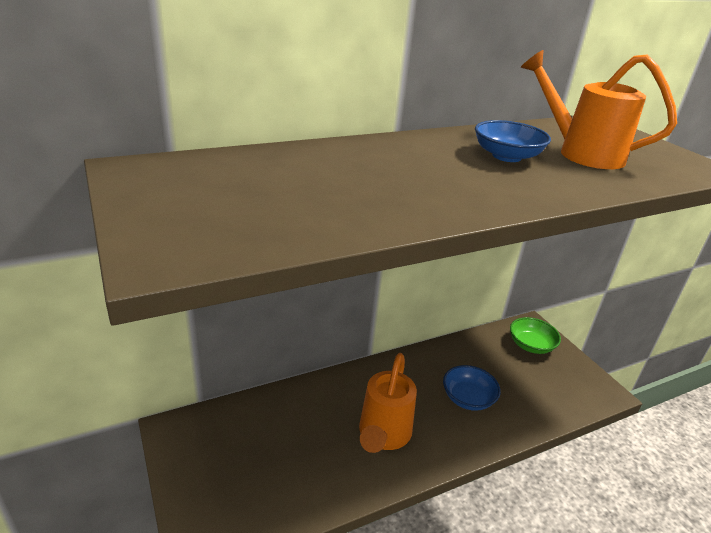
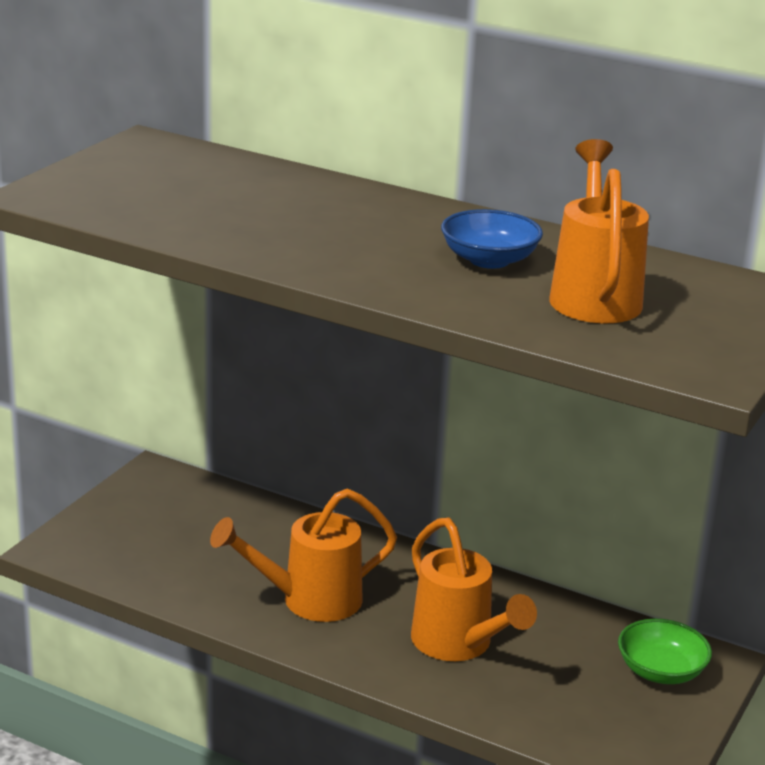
camera: 55 degrees right, 5 degrees down
(468, 398) = (458, 644): blue bowl -> orange watering can

